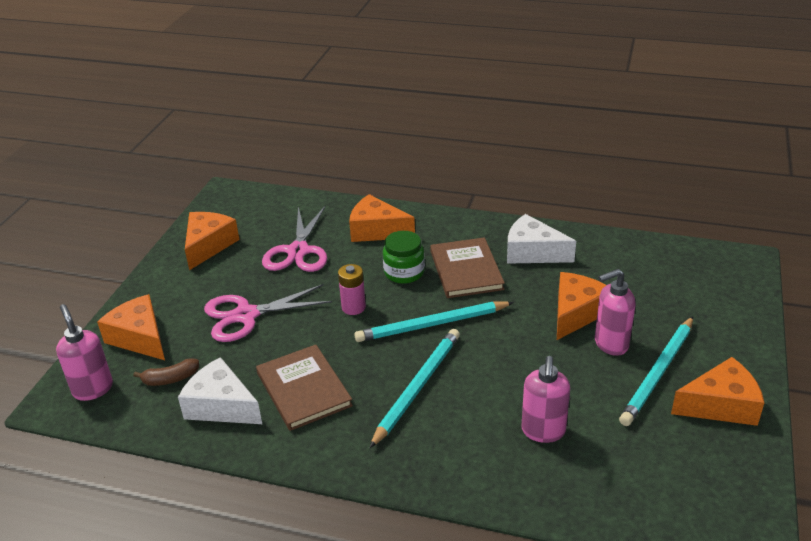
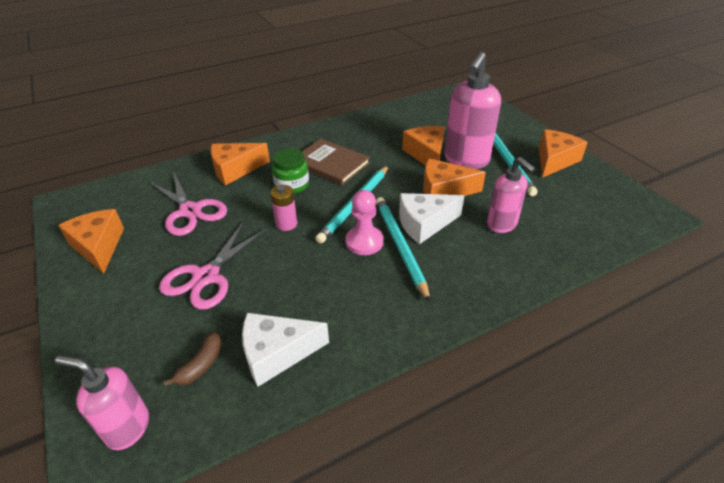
camera: 45 degrees left, 5 degrees up
(140, 338) = (123, 353): orange cheese -> orange cheese (444, 191)
(303, 389) = (326, 297): brown book -> none
(394, 363) = (364, 242): none -> pink pawn
(532, 252) = (356, 135): white cheese -> white cheese (424, 224)
(610, 344) = (466, 160): pink soap dispenser -> pink soap dispenser, size x1.61

